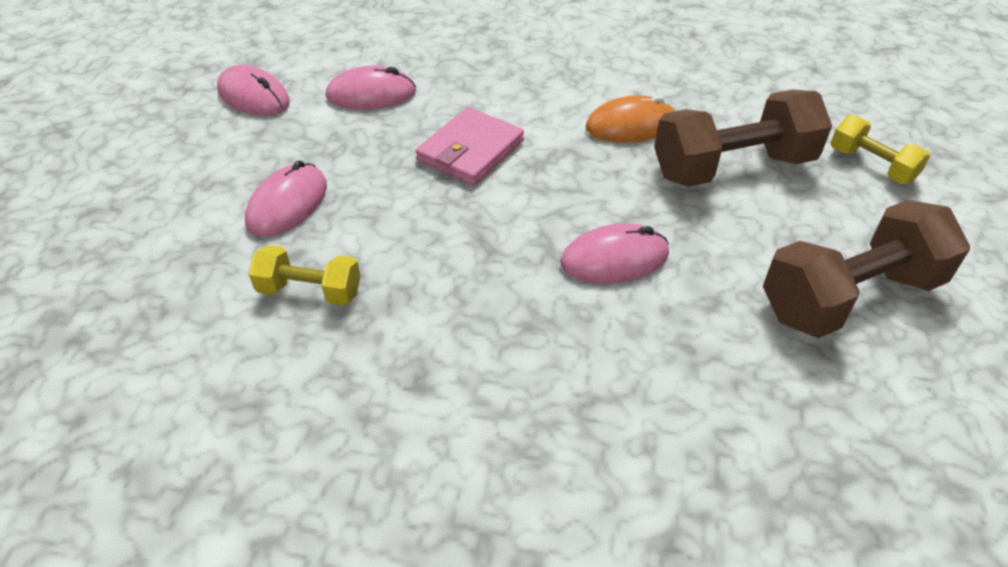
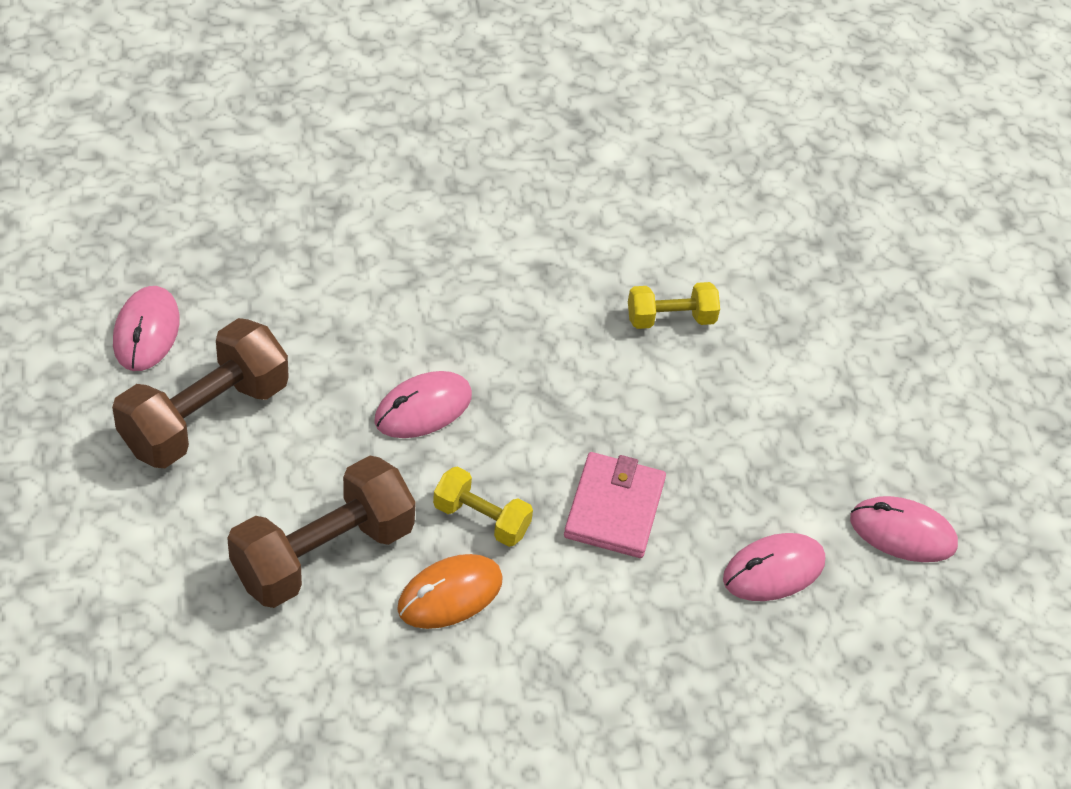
camera: 155 degrees right, 5 degrees up
(287, 204) = (753, 397): pink mouse -> pink mouse (146, 331)
(871, 165) = (164, 596): yellow dumbbell -> yellow dumbbell (481, 519)

